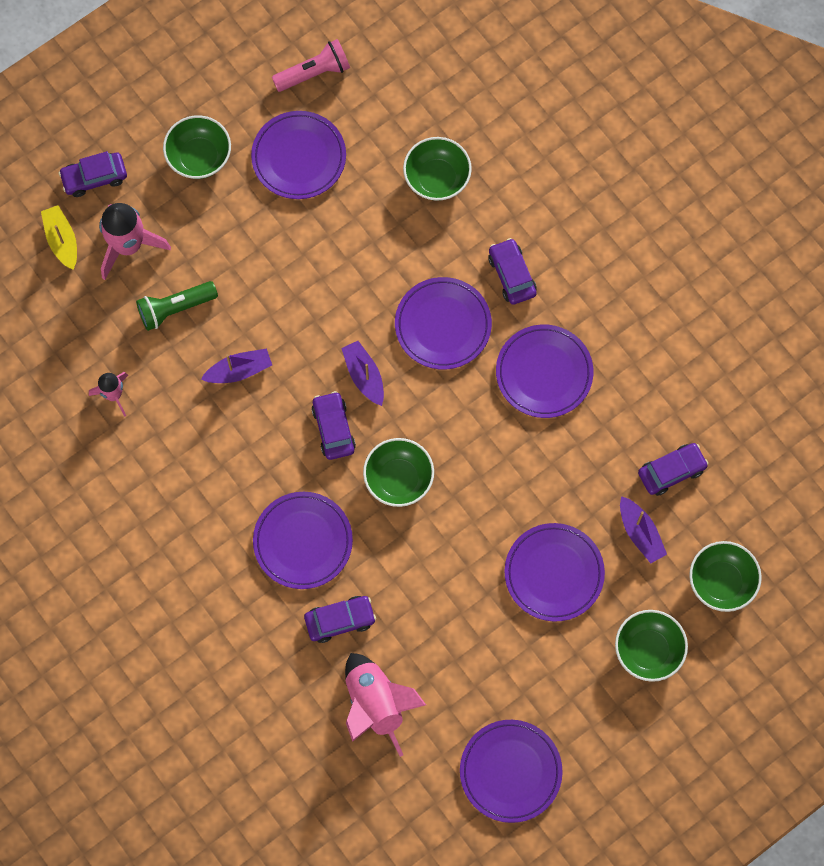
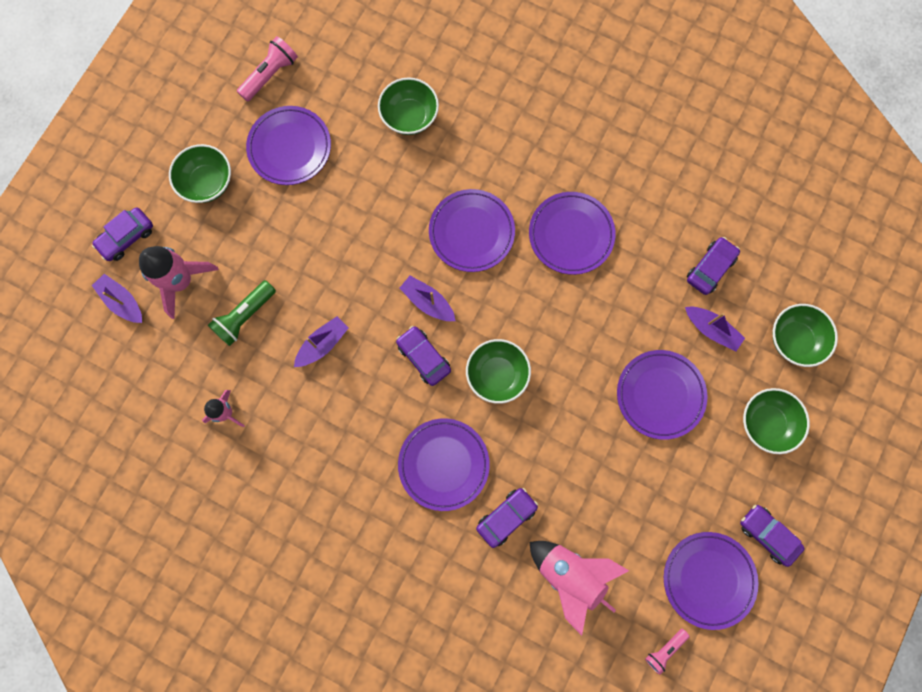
camera: 25 degrees left, 5 degrees up
(62, 240) = (122, 301): yellow boat -> purple boat
(433, 816) = (664, 649): none -> pink flashlight
(512, 275) = (506, 167): purple car -> purple car (767, 534)

